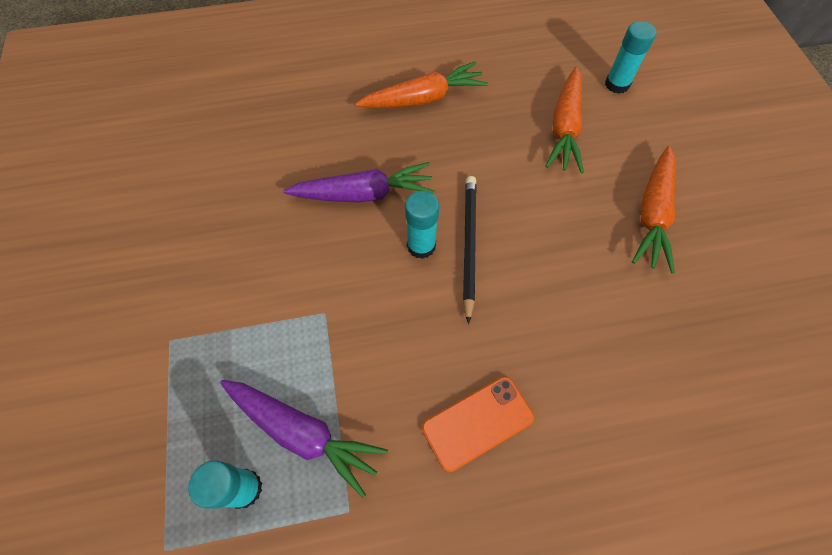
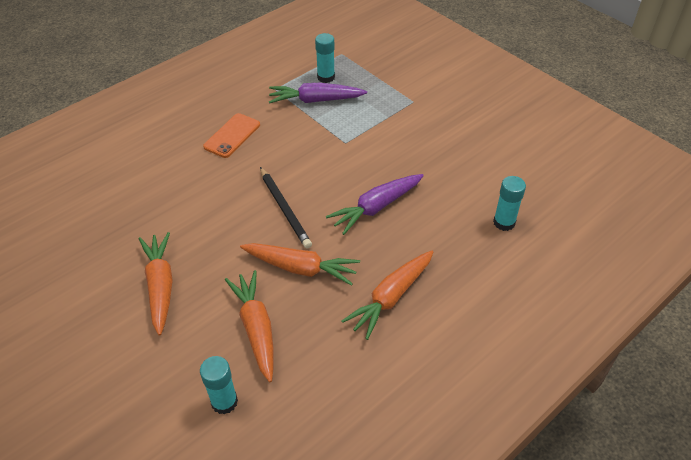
camera: 150 degrees right, 15 degrees down
(421, 246) = (315, 195): turquoise glue stick -> turquoise glue stick (504, 222)
(491, 164) = (300, 268): none -> orange carrot

